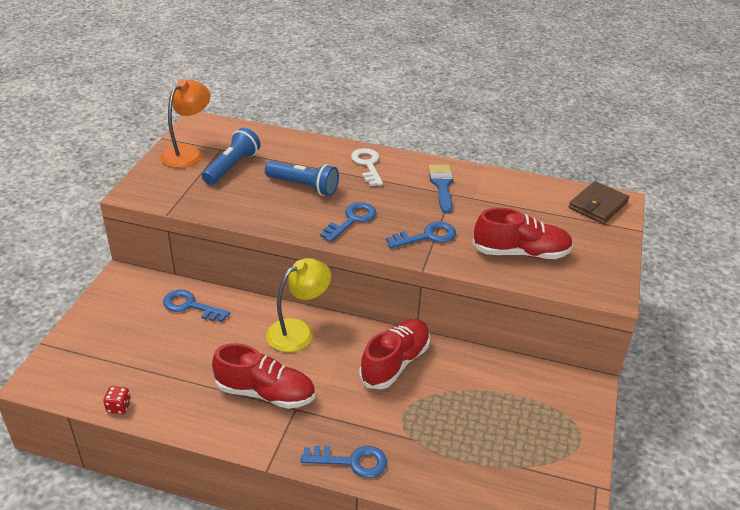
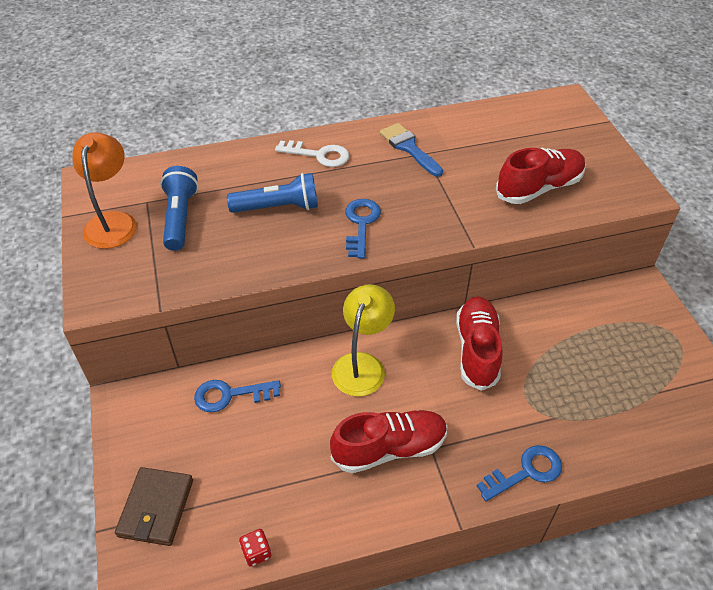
camera: 30 degrees left, 10 degrees up
(367, 165) = (319, 155): white key -> white key turned 150 degrees clockwise
(427, 236) = (445, 209): blue key -> none
(598, 205) = (555, 111): brown wallet -> brown wallet (156, 508)

